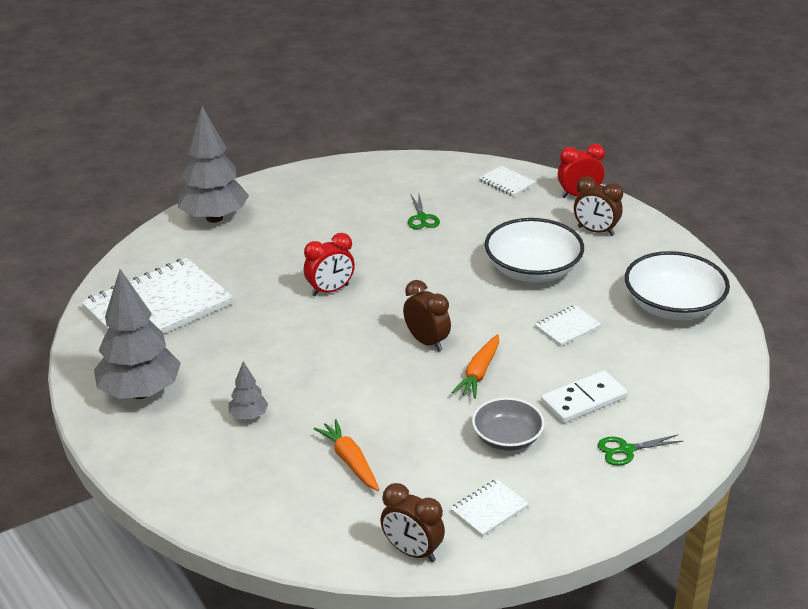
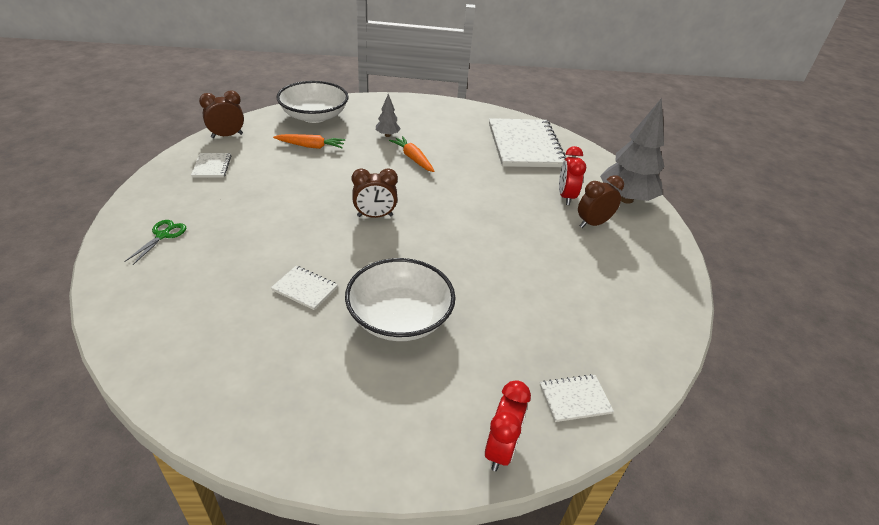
camera: 120 degrees right, 5 degrees up
(140, 392) = (446, 117): grey tree -> none
(330, 290) = (480, 206): red clock -> red clock (566, 197)
(421, 218) = (546, 297): green scissors -> none
(479, 373) = (316, 220): orange carrot -> orange carrot (413, 158)
(507, 438) = (247, 199): grey bowl -> none
(567, 327) = (305, 289): white notebook -> white notebook turned 60 degrees counterclockwise
(583, 400) = (227, 246): white domino -> none
(595, 231) = (416, 409): brown clock -> brown clock (593, 223)
(673, 306) = (243, 376): white bowl -> white bowl (314, 116)

